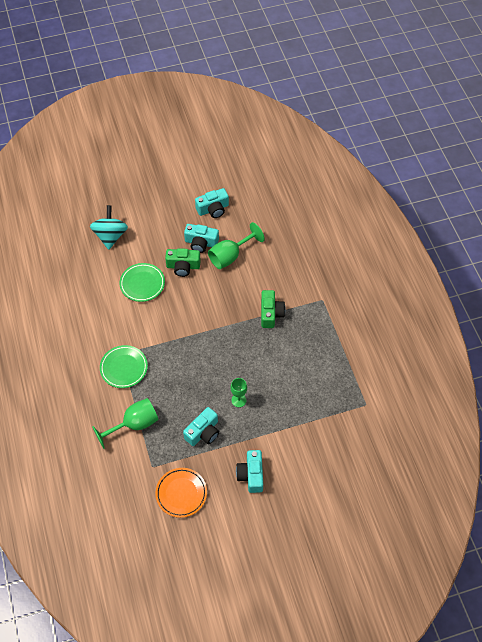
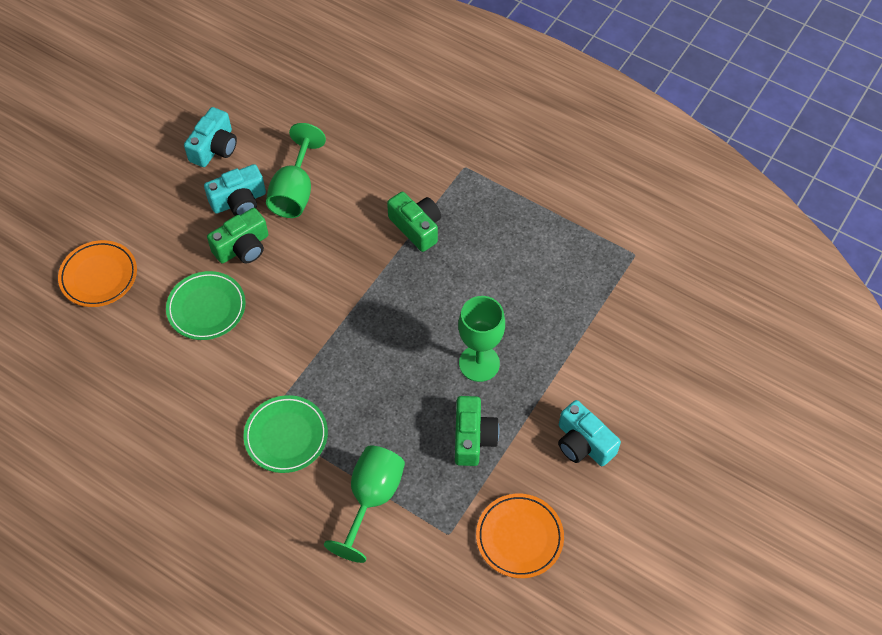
camera: 40 degrees left, 0 degrees up
(110, 236) = (99, 276): turquoise spinning top -> orange plate
(203, 432) = (473, 438): turquoise camera -> green camera
(238, 400) = (479, 363): green goblet -> green goblet, size x1.63

